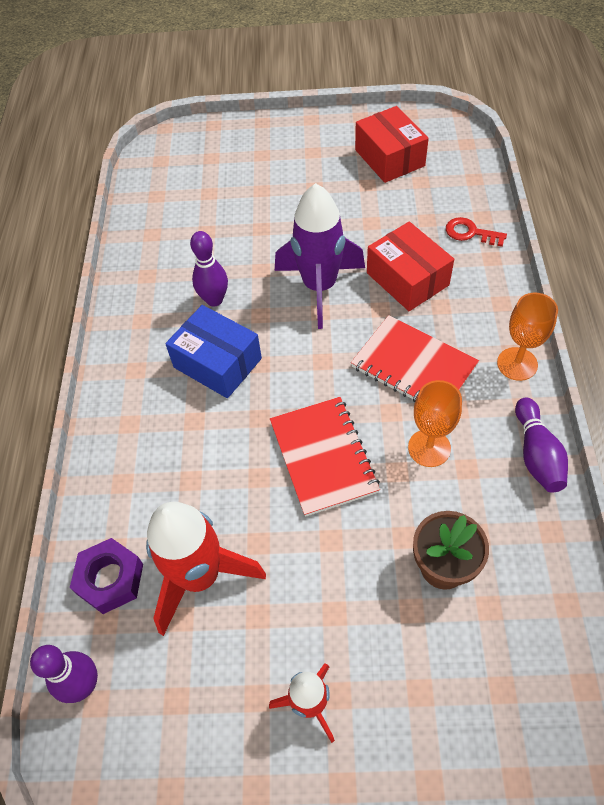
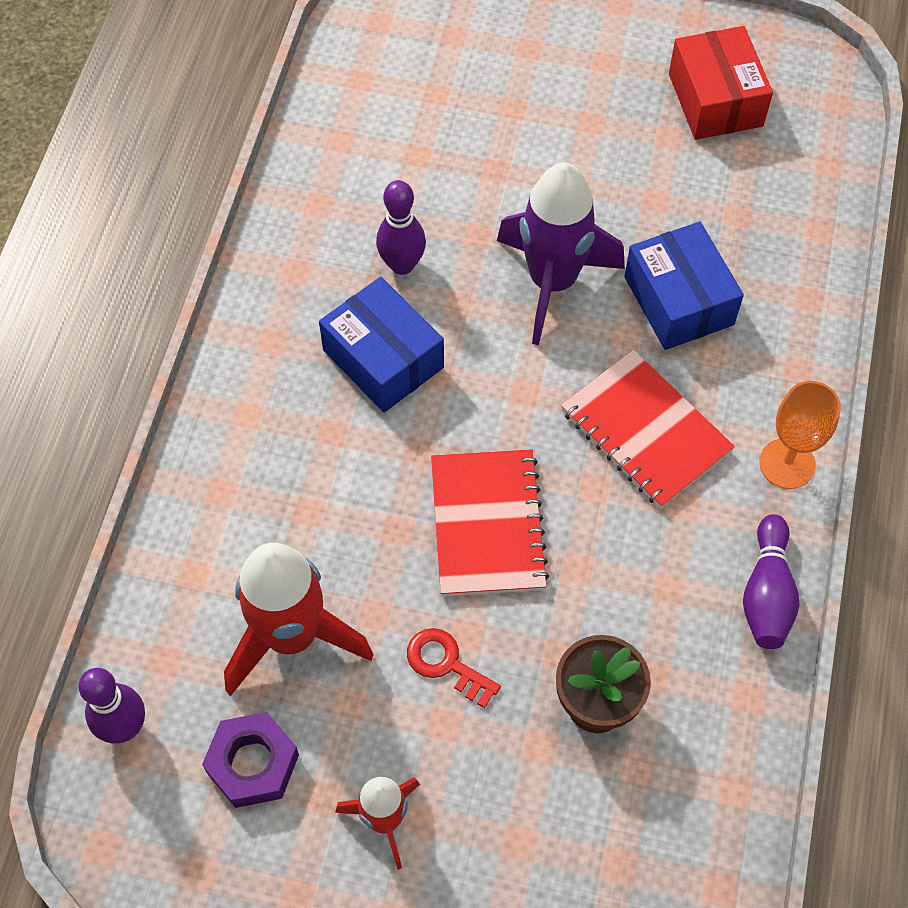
camera: 10 degrees right, 5 degrees up
(110, 579) = (181, 611): purple nut -> purple nut (252, 764)
(407, 279) = (678, 301): red box -> blue box
(429, 448) = (629, 548): orange goblet -> none
(470, 233) = (792, 251): red key -> red key (446, 664)

